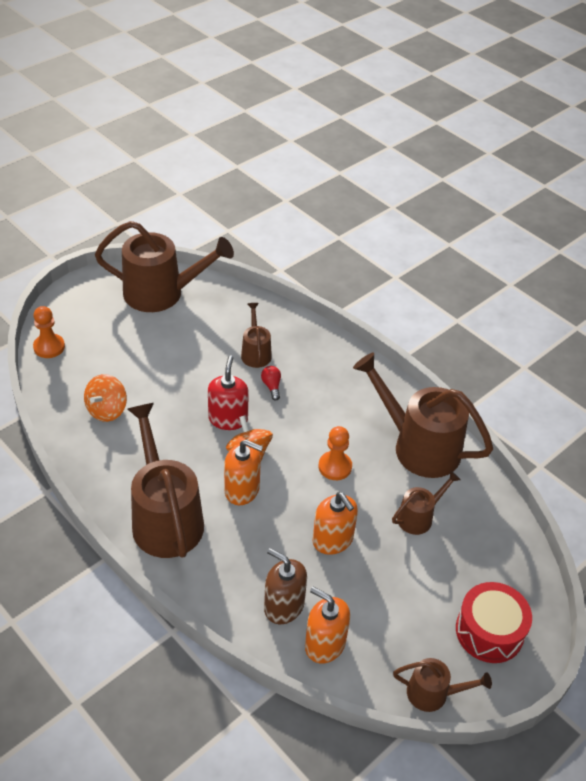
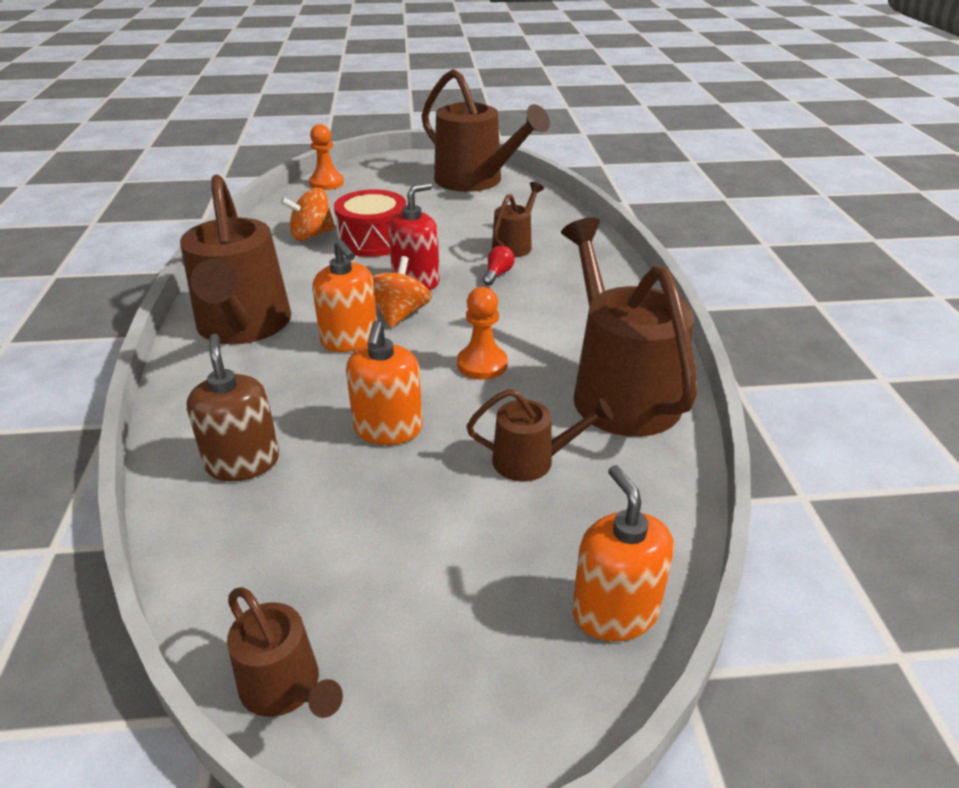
camera: 40 degrees right, 10 degrees down
(165, 517) = (243, 327): brown watering can -> brown watering can turned 150 degrees clockwise
(325, 644) = (231, 529): orange soap dispenser -> orange soap dispenser (615, 612)
(489, 631) = (475, 660): red drum -> red drum (373, 240)

